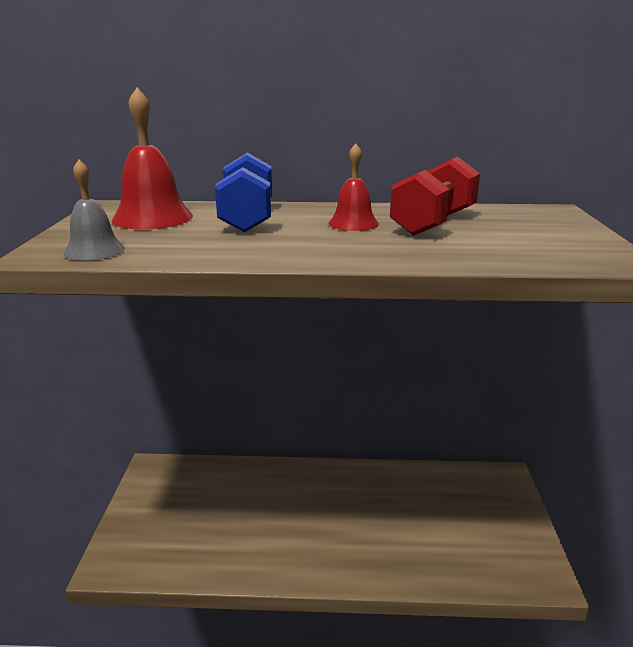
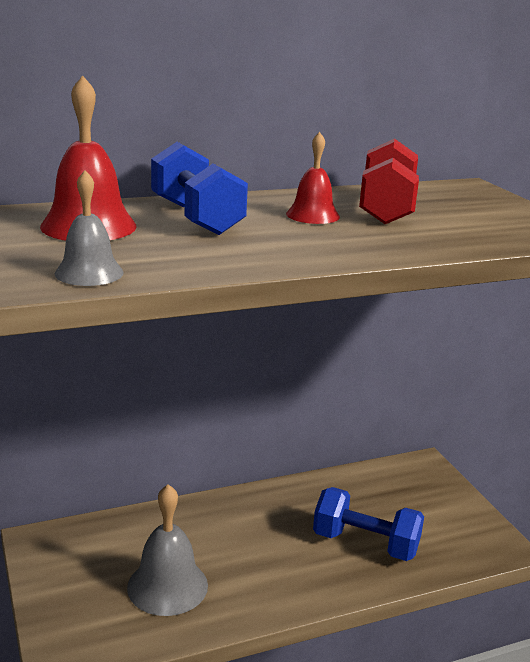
camera: 25 degrees left, 0 degrees up
(218, 529) = (167, 586): none -> grey bell
(406, 537) = (365, 543): none -> blue dumbbell

